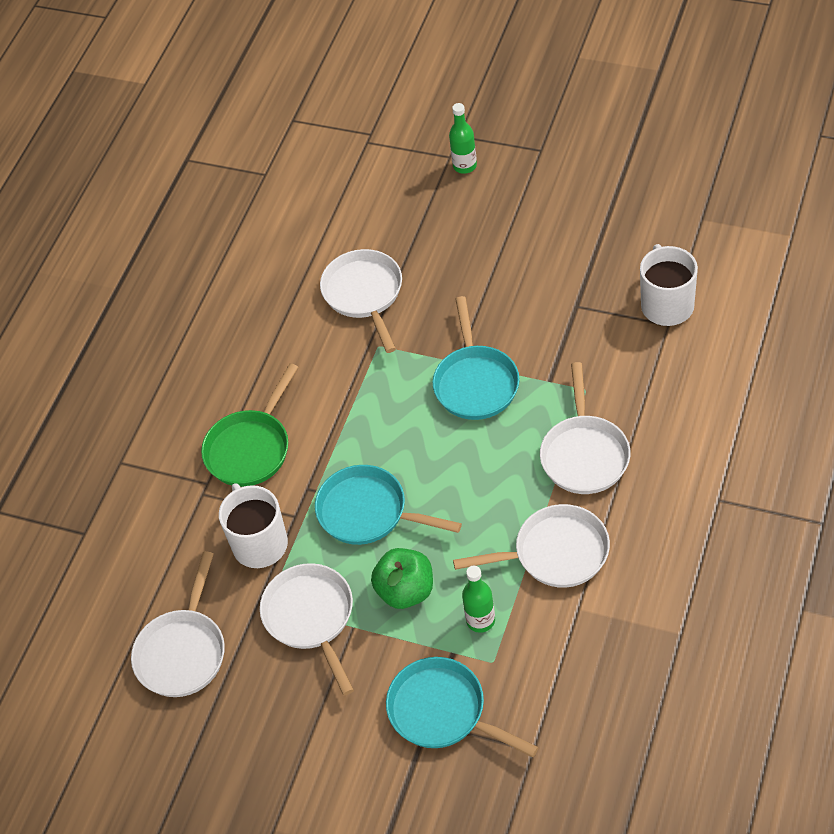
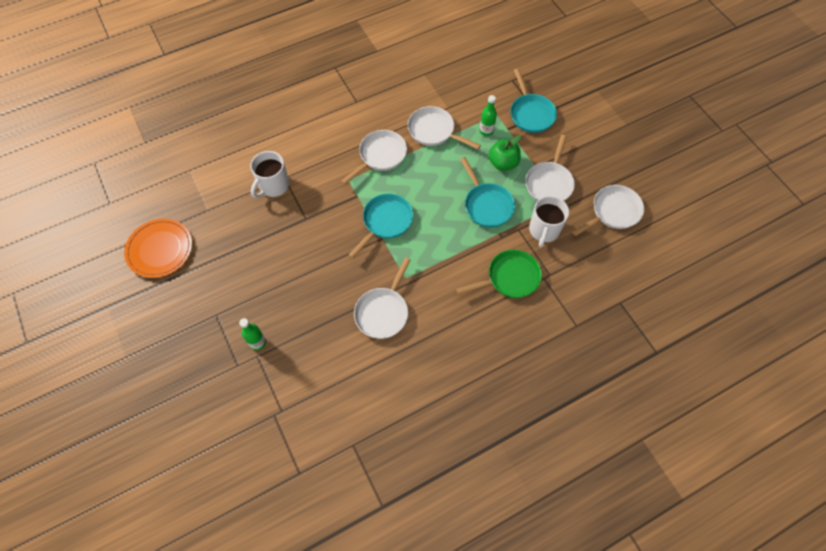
camera: 145 degrees left, 10 degrees up
(691, 147) = (160, 249): none -> orange plate

